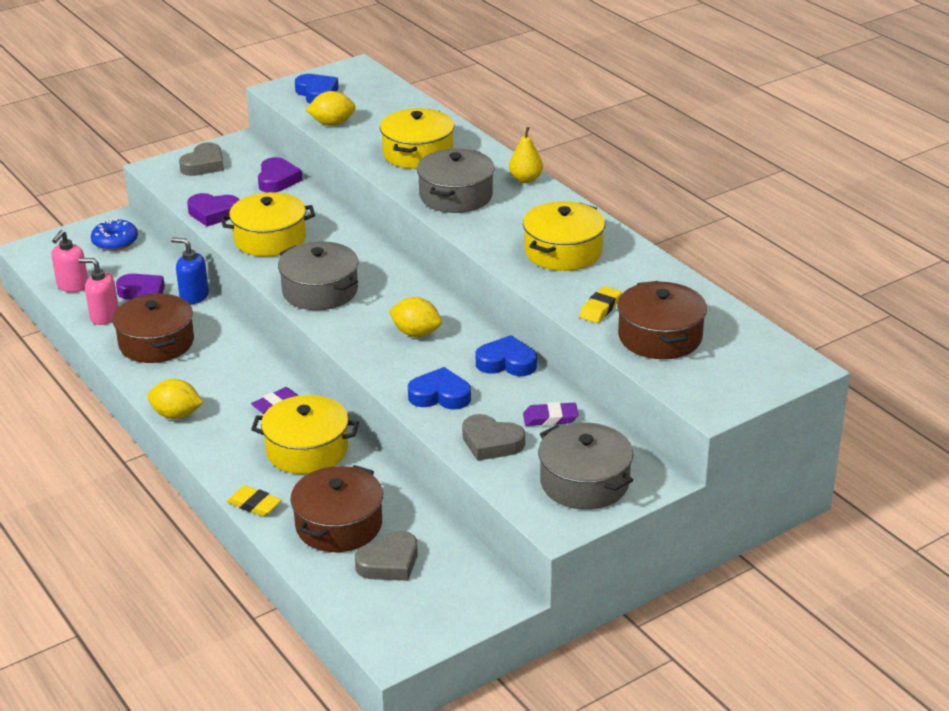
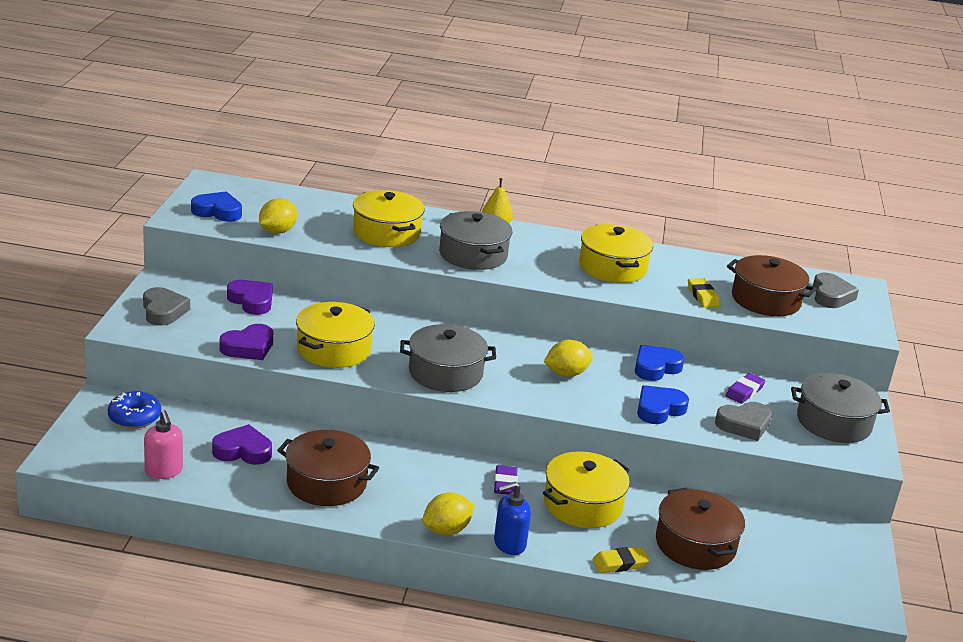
camera: 50 degrees left, 5 degrees down
(104, 316) = (242, 483): pink soap dispenser -> none
(194, 296) = (289, 432): blue soap dispenser -> blue soap dispenser (509, 544)
(389, 563) = (767, 551): grey heart -> grey heart (831, 296)

